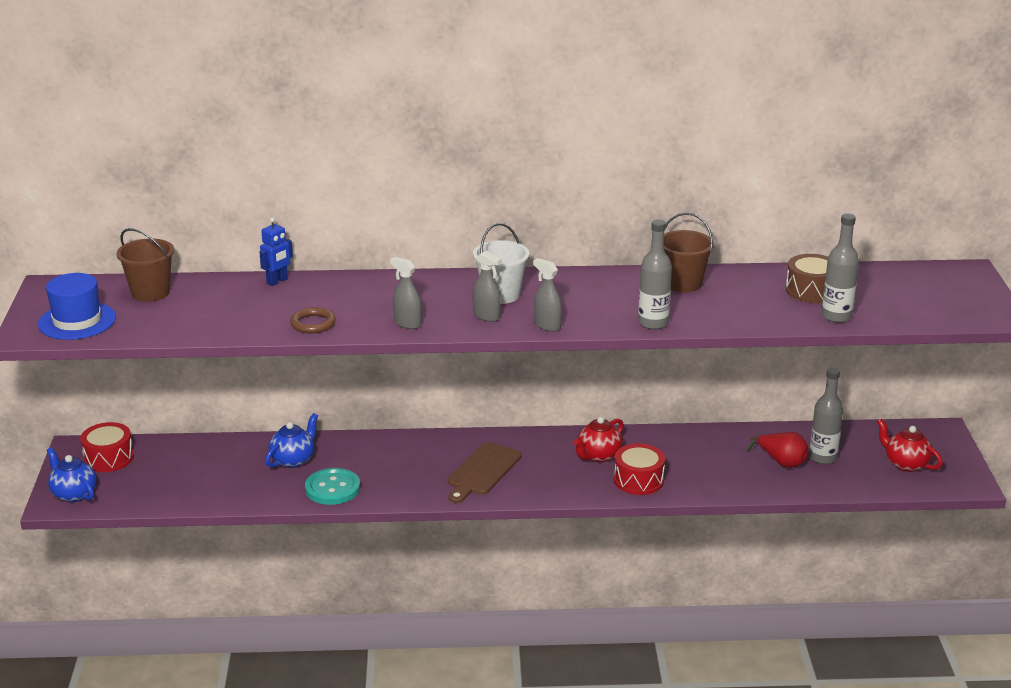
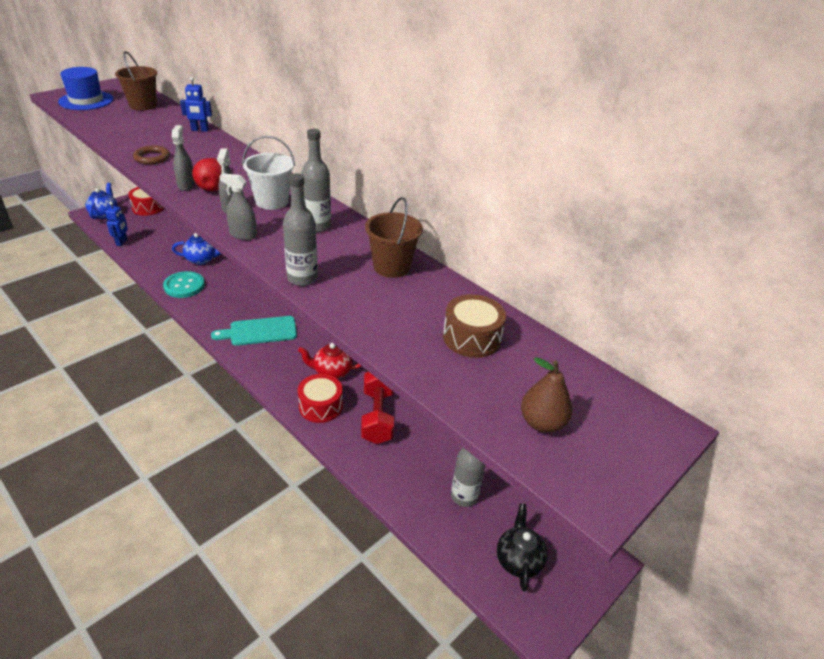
camera: 45 degrees right, 10 degrees up
(169, 501) = (122, 242): none -> blue robot
(482, 471) = (259, 331): brown cutting board -> turquoise cutting board
(547, 325) = (243, 235): grey spray bottle -> grey spray bottle turned 75 degrees counterclockwise
(687, 457) = (377, 416): none -> red dumbbell
(781, 462) = (429, 473): red pear -> red pear (212, 186)
(836, 316) = (440, 373): grey bottle -> grey bottle (317, 226)
(905, 464) = (518, 560): red teapot -> black teapot
(922, 305) = (542, 423): none -> brown pear

